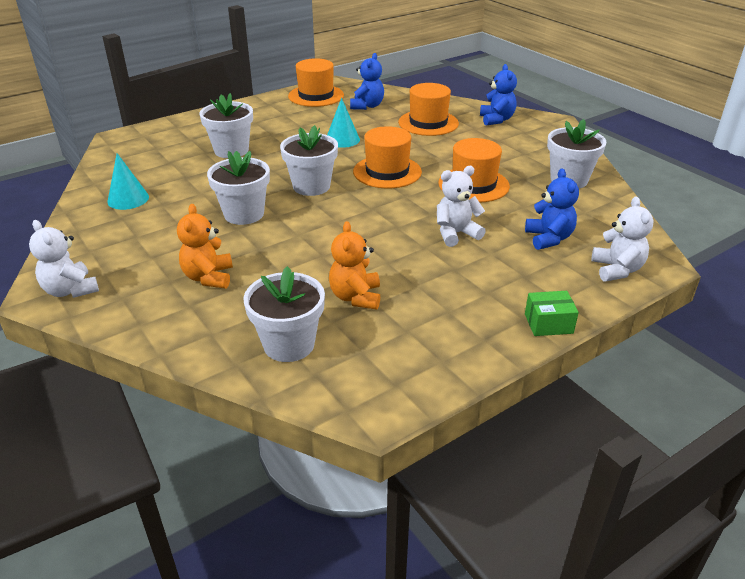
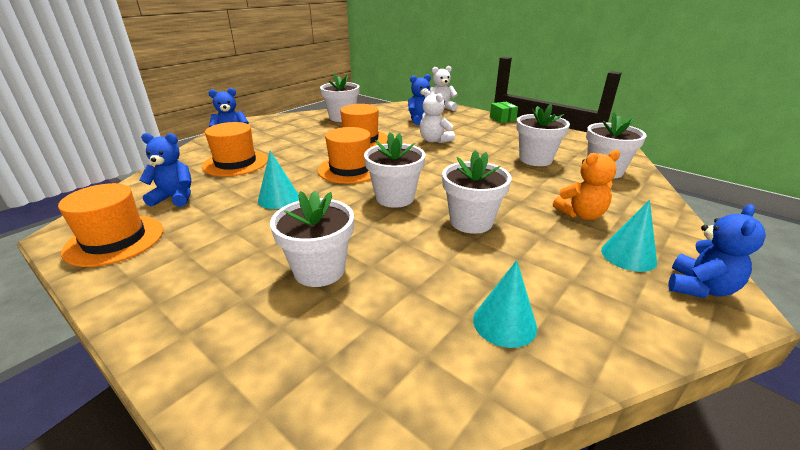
camera: 105 degrees left, 5 degrees down
(71, 290) = (699, 287): white teddy bear -> blue teddy bear
(133, 275) = (628, 255): none -> turquoise cone
(356, 297) = (535, 159): orange teddy bear -> white flower pot

